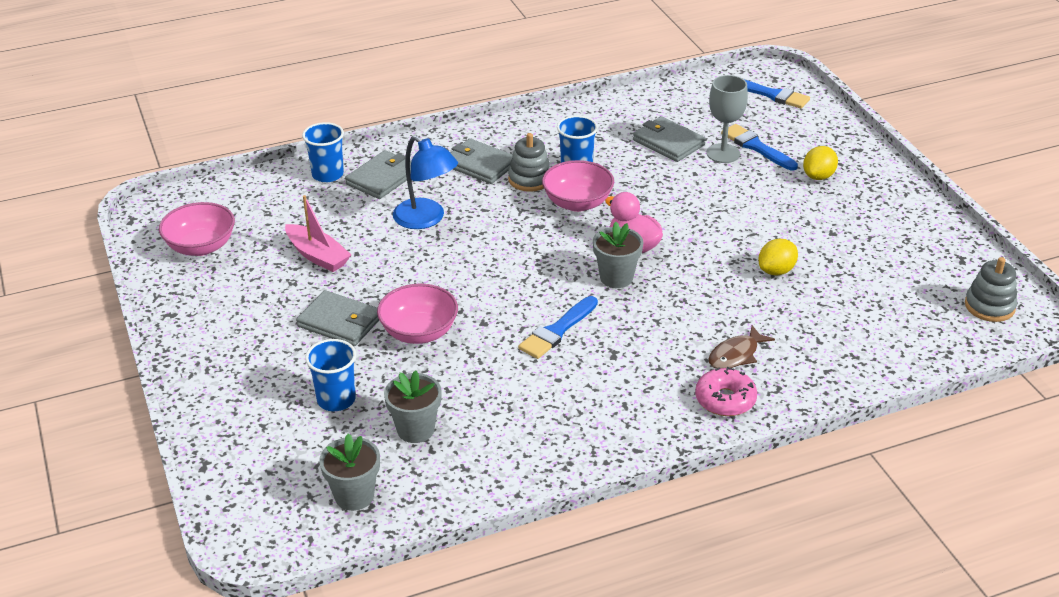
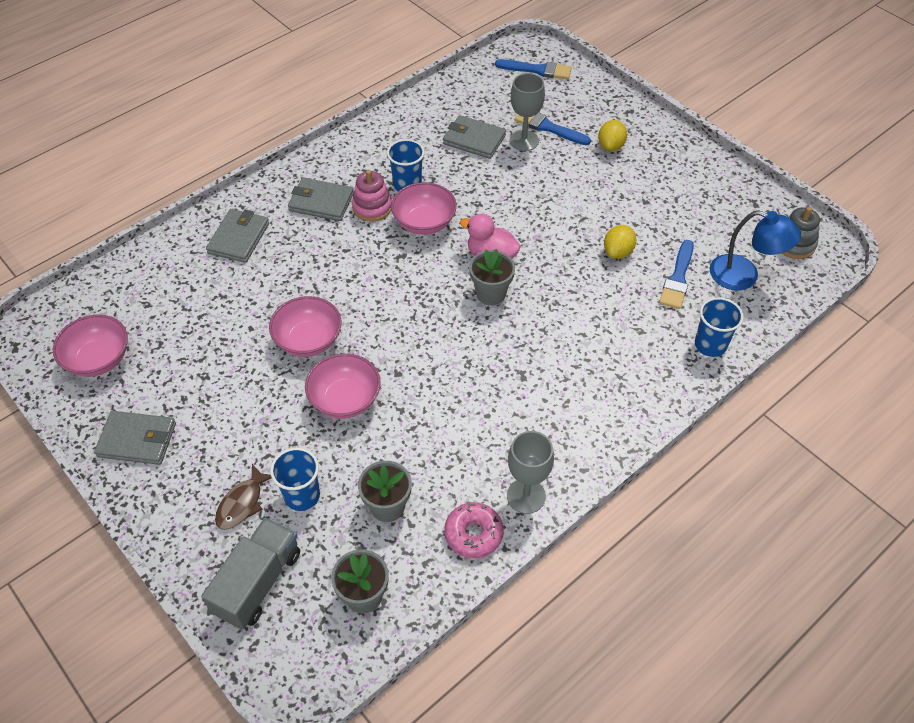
camera: 20 degrees left, 15 degrees up
(258, 458) = (258, 582): none -> grey truck
(317, 256) = (215, 340): pink boat -> none
(327, 175) = (185, 247): blue cup -> blue cup (710, 345)
(340, 322) = (268, 409): grey wallet -> grey wallet (137, 440)
(408, 276) = (308, 340): none -> pink bowl
(426, 219) = (298, 274): blue lamp -> blue lamp (744, 276)
(530, 179) = (372, 207): grey stacking toy -> pink stacking toy
(557, 331) = (465, 364): blue brush -> blue brush (678, 278)
(563, 457) = (526, 496): none -> grey goblet
(725, 400) = (632, 396): pink donut -> pink donut (473, 534)
(736, 355) = (622, 347): brown fish -> brown fish (242, 503)

